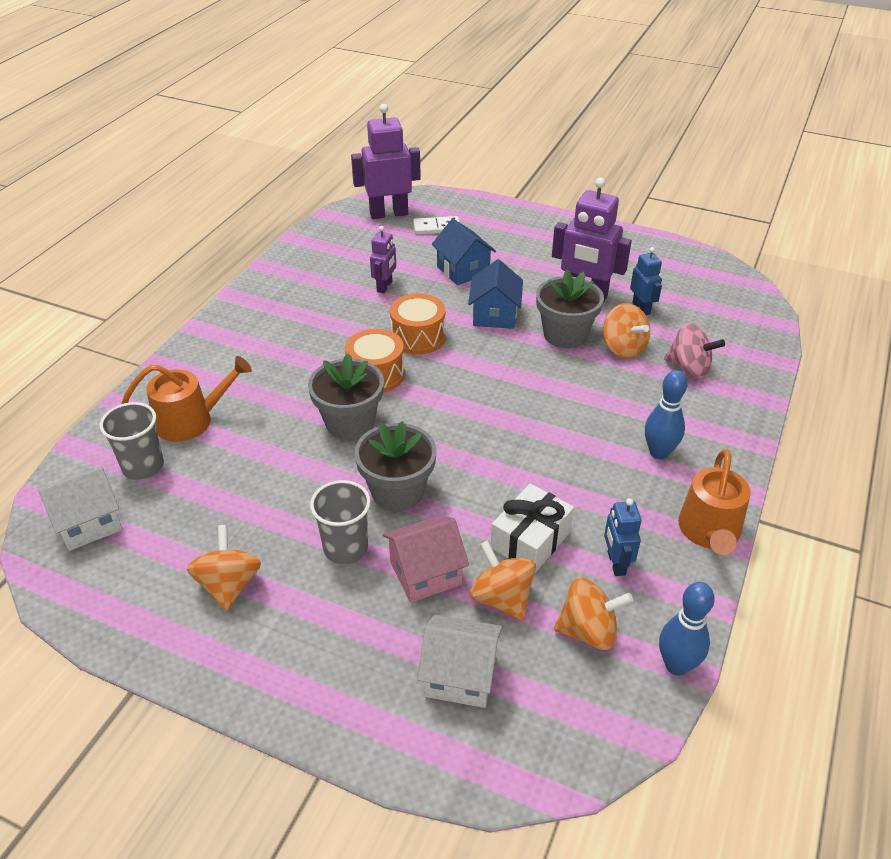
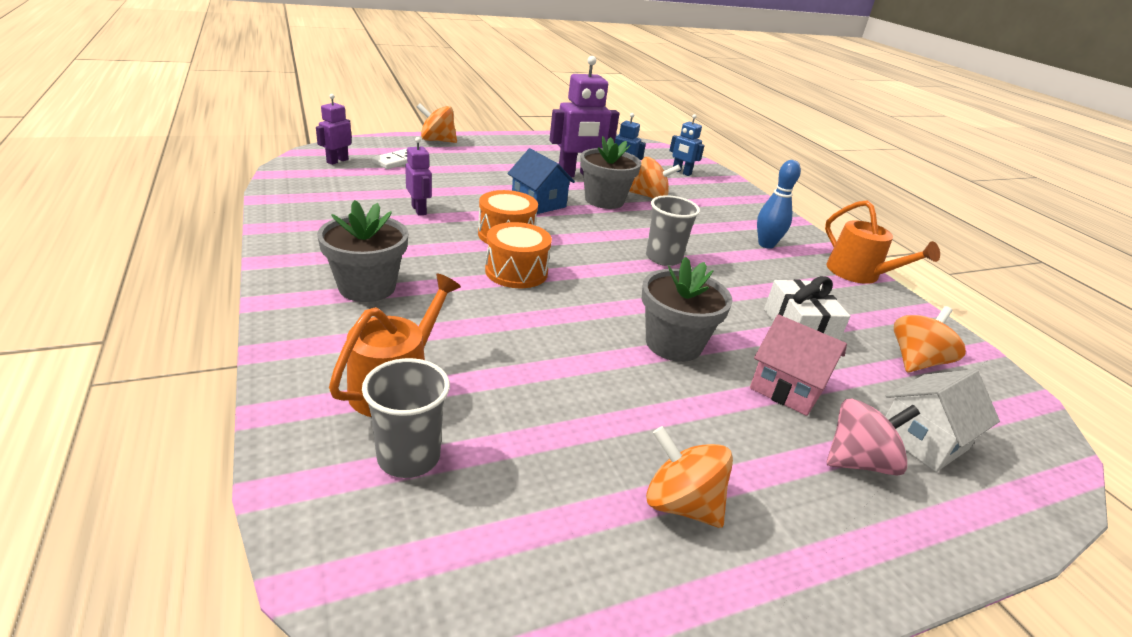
camera: 50 degrees left, 10 degrees down
(89, 523) = (434, 558): white house -> none
(345, 548) = (711, 406): grey cup -> grey cup (663, 258)
(350, 422) = (554, 314): grey flower pot -> grey flower pot (367, 287)
(388, 213) = (337, 161): purple robot -> purple robot, size x0.55
(425, 573) = (787, 388): pink house -> pink house turned 75 degrees counterclockwise
(463, 270) = (467, 182): blue house -> none
(501, 598) = (850, 373): orange spinning top -> orange spinning top (437, 140)
(616, 563) = (857, 315): blue robot -> blue robot (681, 172)
(676, 665) = (974, 352): blue bowling pin -> none
(689, 368) = (701, 195): pink spinning top -> pink spinning top (858, 461)

